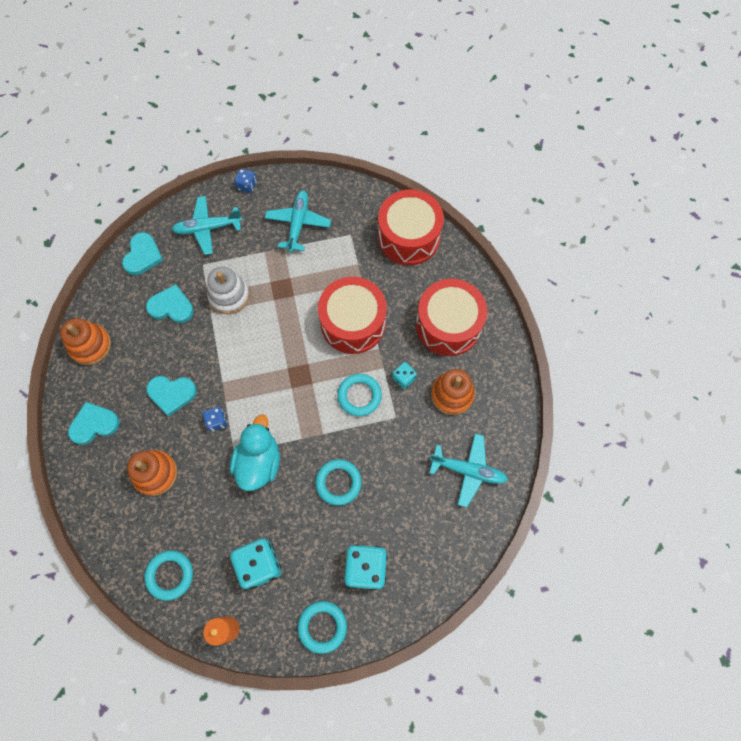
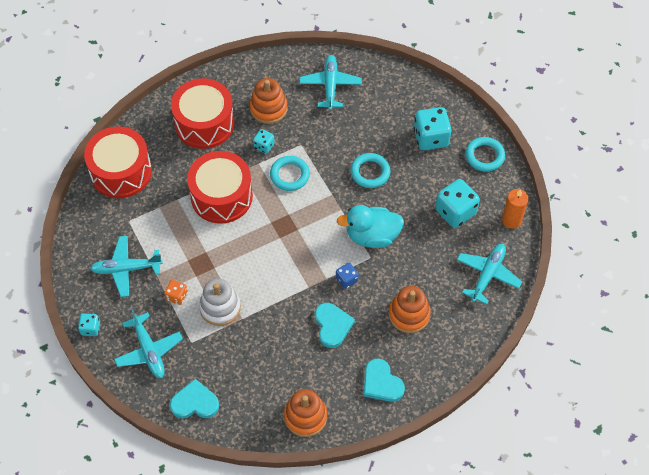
camera: 105 degrees left, 10 degrees down
(170, 575) = (487, 274): turquoise ring -> turquoise plane
(171, 306) = (244, 356): turquoise heart -> none
(247, 186) = (90, 328): blue dice -> turquoise dice
(254, 261) = (177, 296): none -> orange dice

